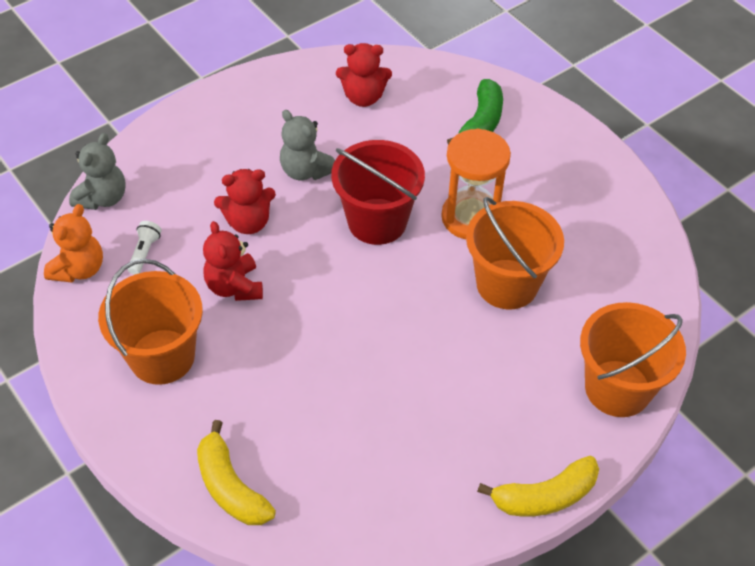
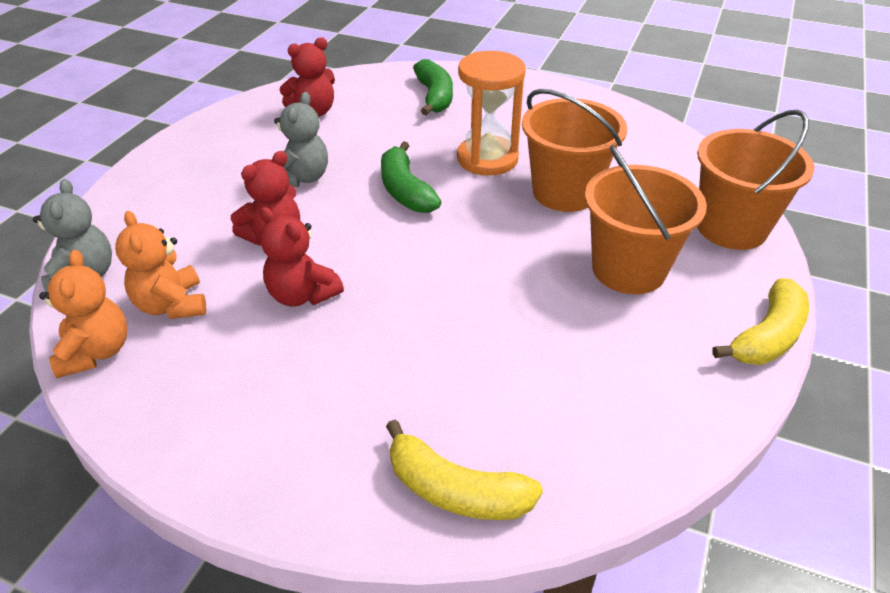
camera: 30 degrees left, 10 degrees down
(144, 252) = (172, 305): white flashlight -> orange teddy bear
(162, 356) = (266, 394): orange bucket -> orange bucket (628, 269)
(306, 171) = (302, 178): grey teddy bear -> grey teddy bear turned 90 degrees counterclockwise
(377, 221) = (405, 190): red bucket -> green banana

